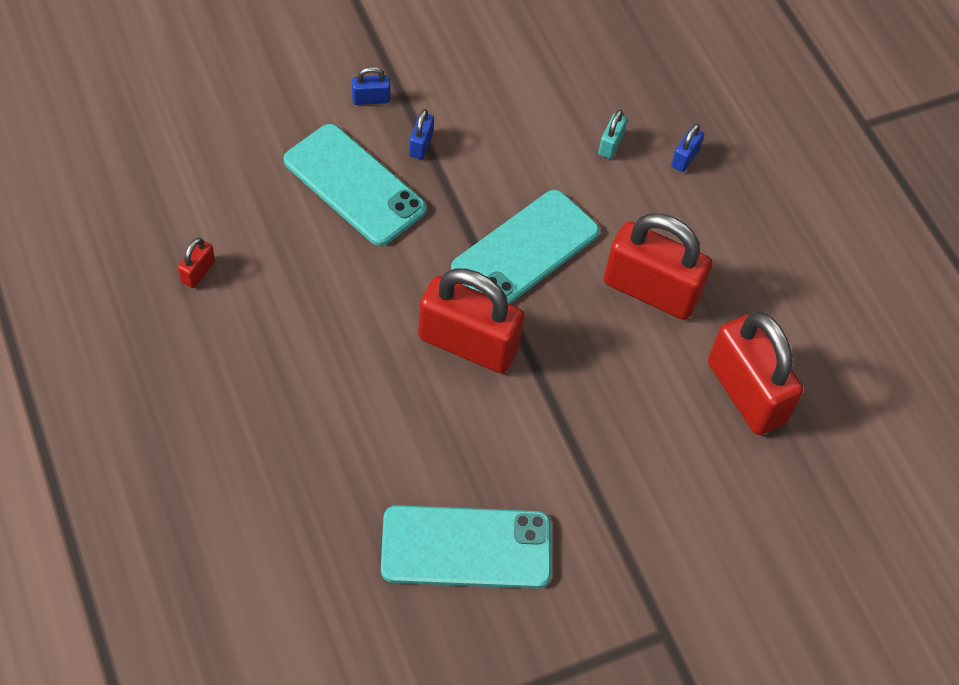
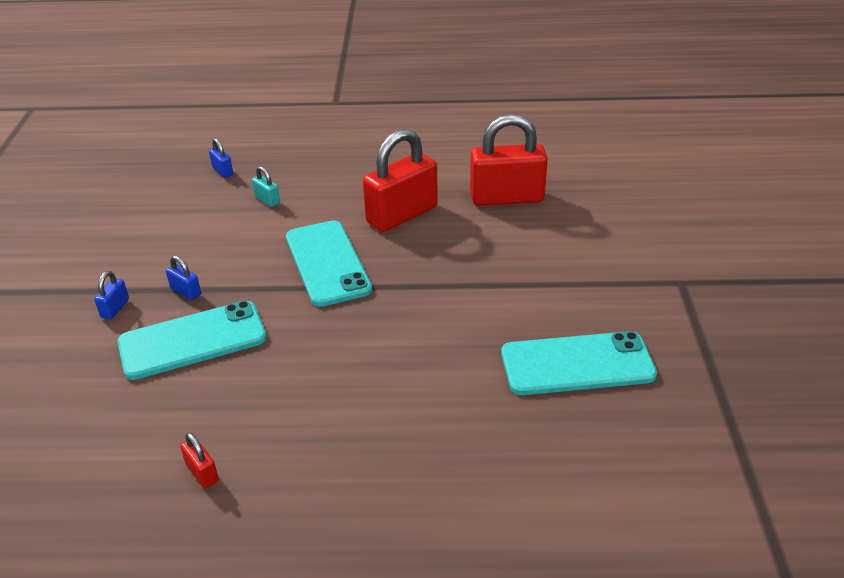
camera: 60 degrees left, 20 degrees down
(466, 547) = (577, 364): turquoise phone -> turquoise phone turned 60 degrees clockwise
(468, 343) = (392, 314): red padlock -> none
(685, 158) = (305, 172): blue padlock -> blue padlock (222, 171)

